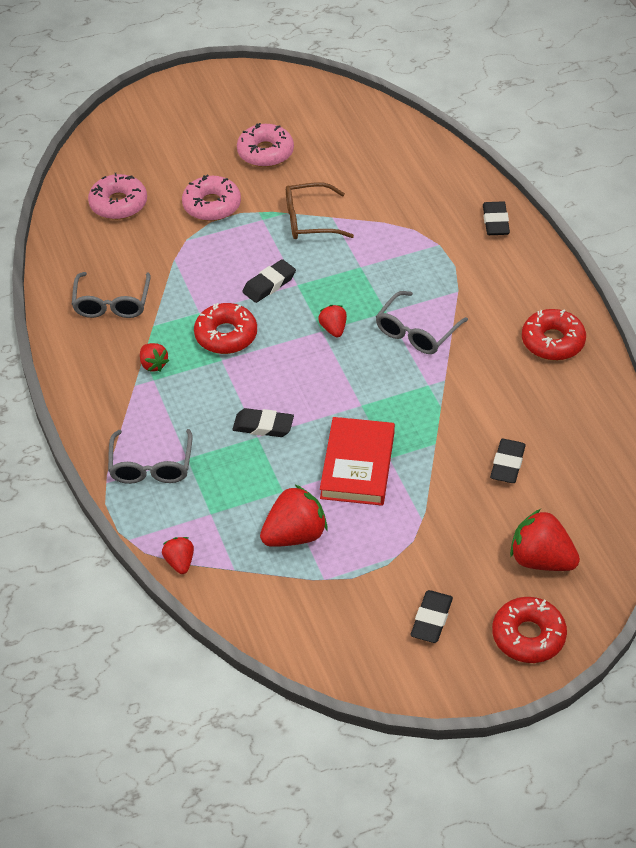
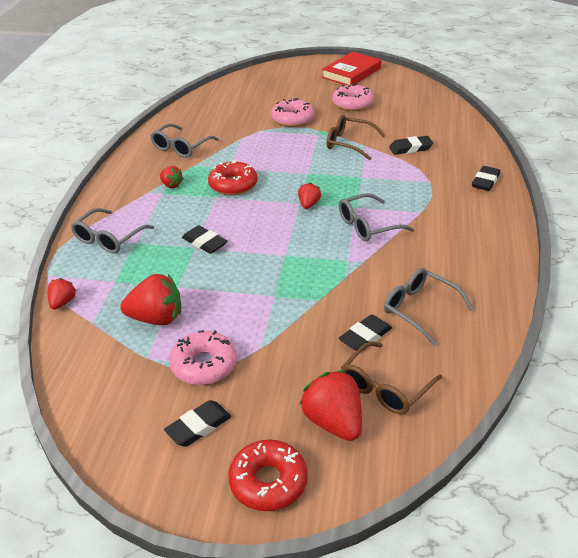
camera: 30 degrees right, 10 degrees down
(118, 204) = (237, 103): pink donut -> pink donut (204, 365)
(153, 364) = (171, 185): red strawberry -> red strawberry turned 45 degrees counterclockwise
(269, 284) = (289, 167): black eraser -> black eraser (410, 148)
(357, 465) = (246, 291): red book -> red book (351, 73)
(535, 412) = (420, 309): none -> grey glasses
(552, 341) = (473, 267): red donut -> none
(560, 507) = (385, 387): none -> brown glasses

